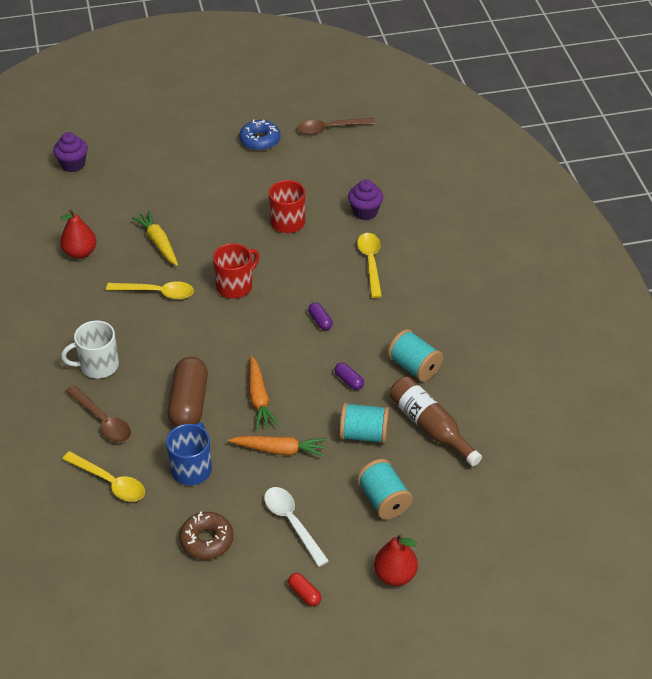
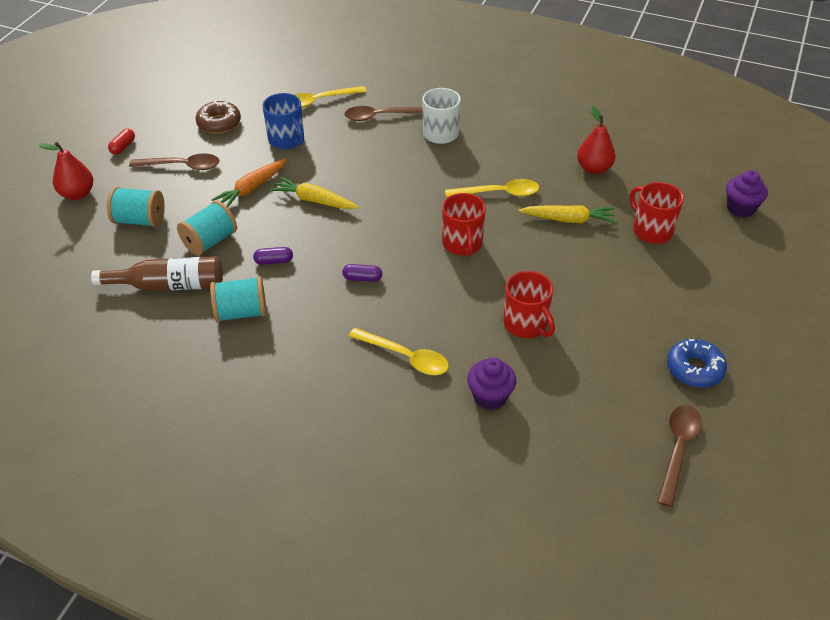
camera: 125 degrees right, 0 degrees up
(136, 198) = (651, 230): none -> red mug
(157, 293) = (498, 193): yellow spoon -> yellow spoon turned 135 degrees counterclockwise
(189, 403) = (351, 162): brown capsule -> none
(259, 398) = (314, 200): orange carrot -> yellow carrot
(292, 523) = (182, 166): white spoon -> brown spoon
(304, 594) = (123, 147): red capsule -> red capsule turned 60 degrees counterclockwise

